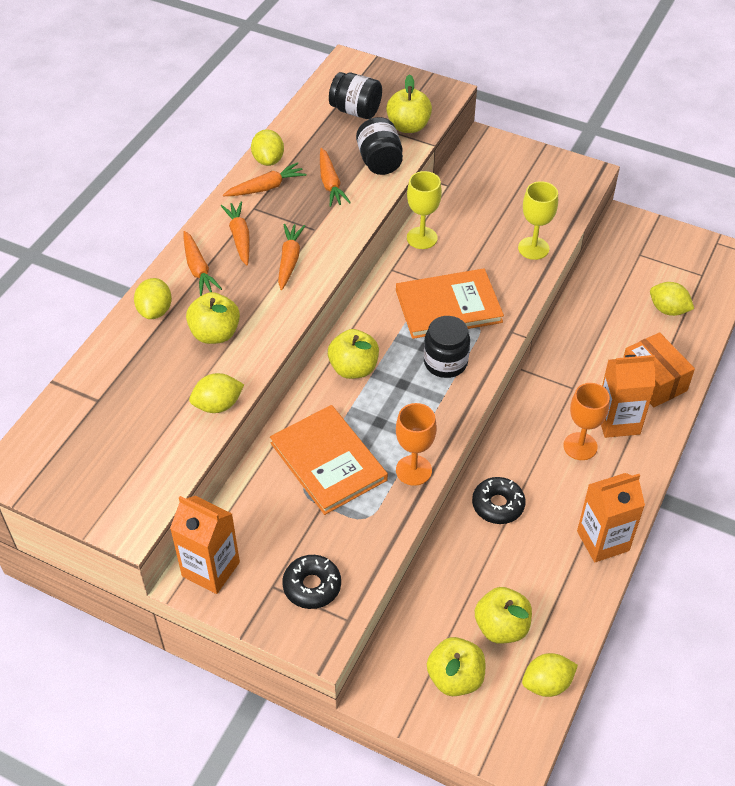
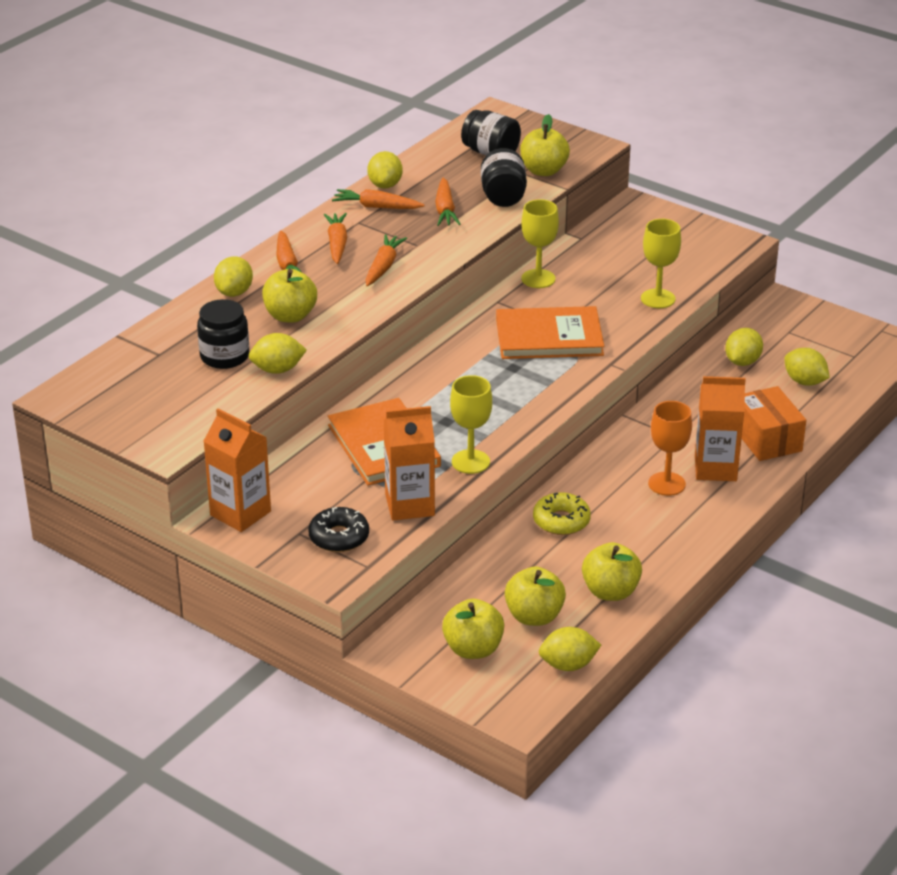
camera: 10 degrees right, 15 degrees down
(266, 187) = (376, 207): orange carrot -> orange carrot turned 150 degrees counterclockwise
(353, 368) = (432, 376): yellow apple -> yellow apple (610, 592)
(413, 470) = (470, 462): orange goblet -> yellow goblet
(445, 362) = (531, 381): black jar -> black jar (224, 356)
(498, 505) = (561, 521): black donut -> yellow donut
(603, 541) = (665, 562): orange carton -> orange carton (409, 505)
(609, 294) = (742, 362): none -> yellow lemon

